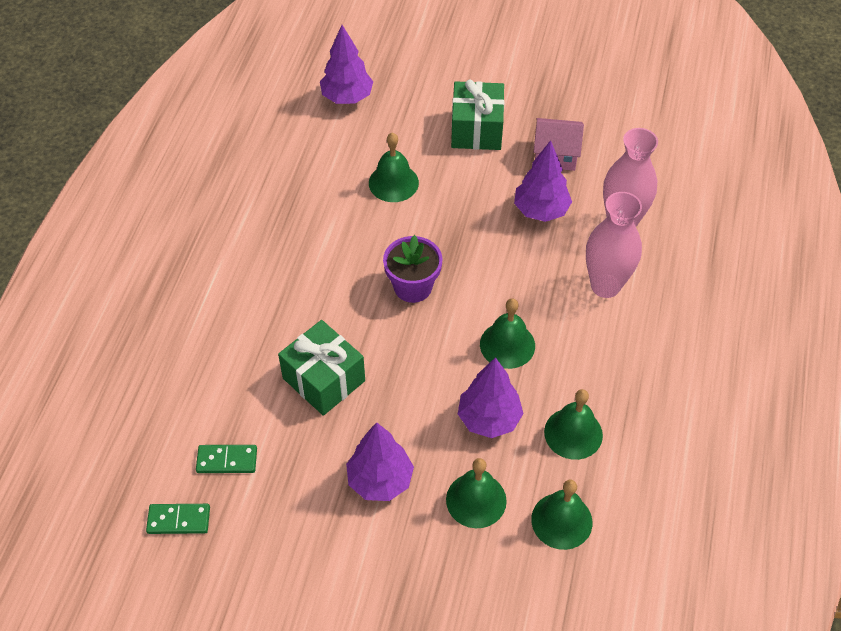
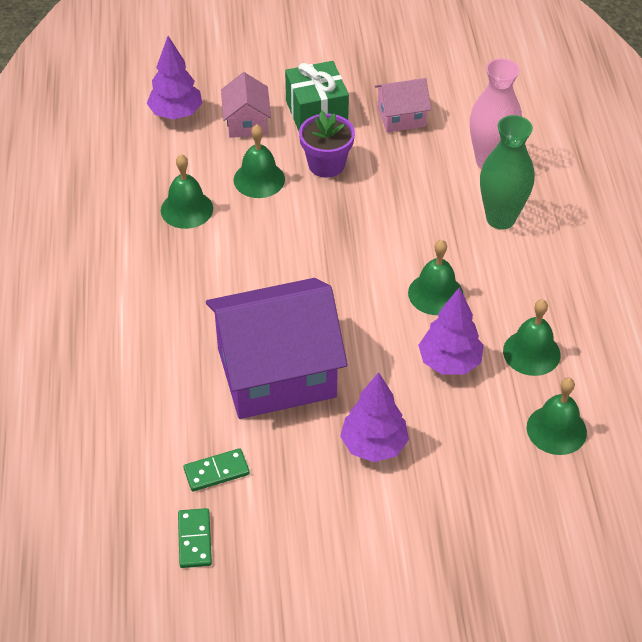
camera: 20 degrees left, 5 degrees down
(179, 520) = (195, 539): green domino -> green domino turned 75 degrees counterclockwise
(324, 379) = (276, 372): green gift -> purple house
(407, 123) = (246, 122): none -> pink house
(413, 287) = (322, 267): purple flower pot -> purple flower pot (326, 164)
(476, 500) = (471, 435): green bell -> green bell (186, 209)
(541, 210) = (411, 169): purple tree -> none
(605, 286) = (500, 219): pink vase -> green vase

